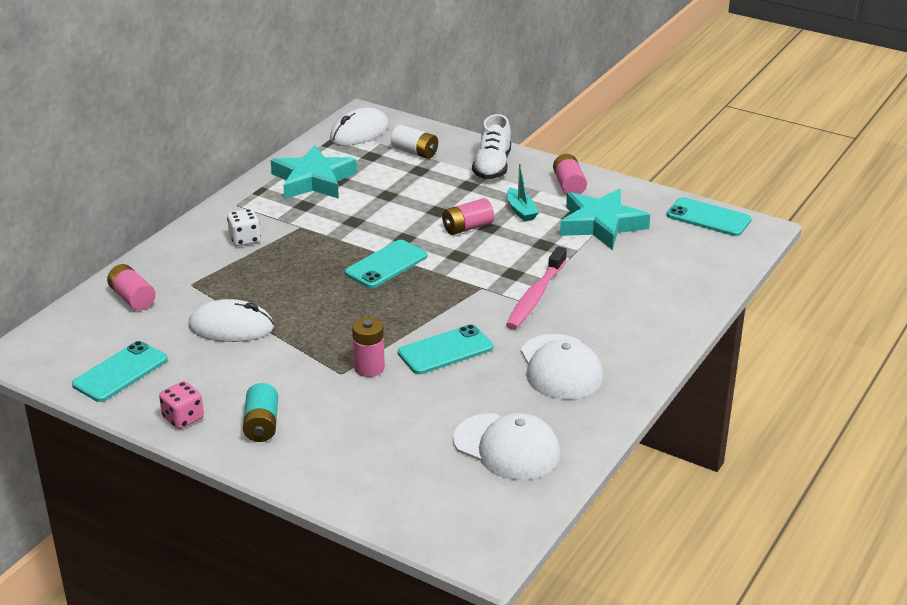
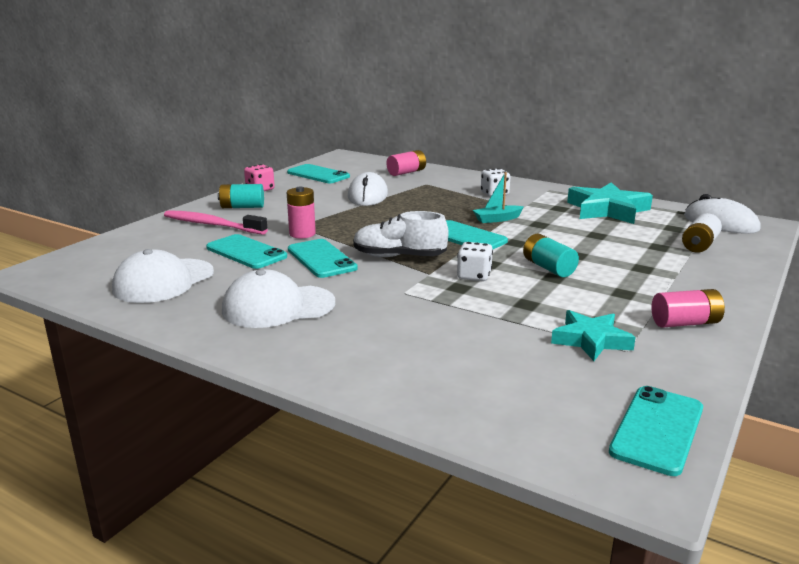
camera: 90 degrees right, 10 degrees down
(425, 402) = (246, 252): none -> turquoise phone
(467, 227) = (548, 268): pink battery -> turquoise battery
(486, 265) = (474, 276): none -> white dice
(492, 166) = (698, 280): white shoe -> white shoe (399, 257)
(521, 211) = (600, 294): turquoise boat -> turquoise boat (497, 219)
(536, 296) = (415, 298): pink toothbrush -> pink toothbrush (212, 225)
(601, 224) = (591, 340): turquoise star -> turquoise star, size x0.64

